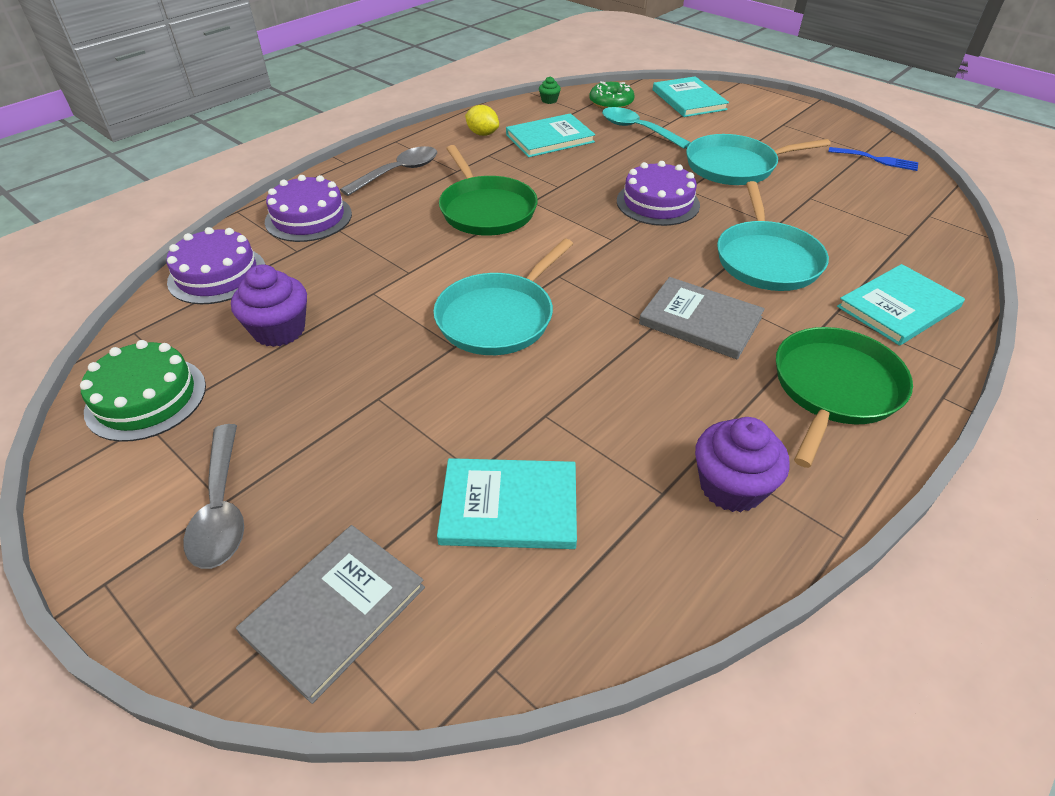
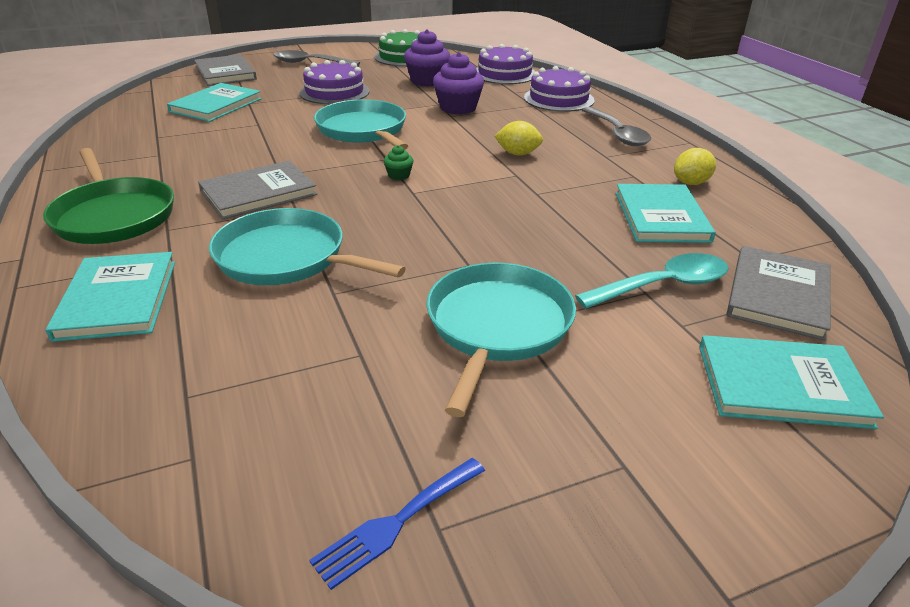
camera: 115 degrees right, 10 degrees down
(486, 210) = (518, 154): green pan -> yellow lemon
(549, 100) = (795, 246): green cupcake -> green cupcake (399, 175)
(611, 103) = (778, 295): green donut -> grey book
(657, 203) = (454, 235): purple cake -> purple cake (334, 92)
(731, 486) = (125, 153): purple cupcake -> purple cupcake (458, 108)

